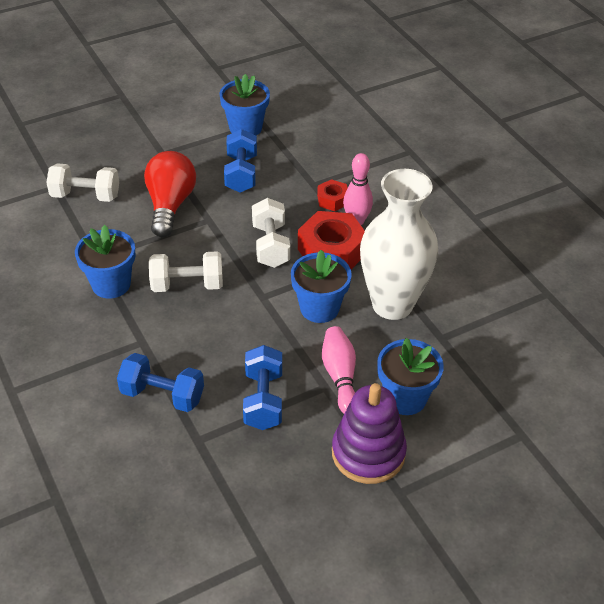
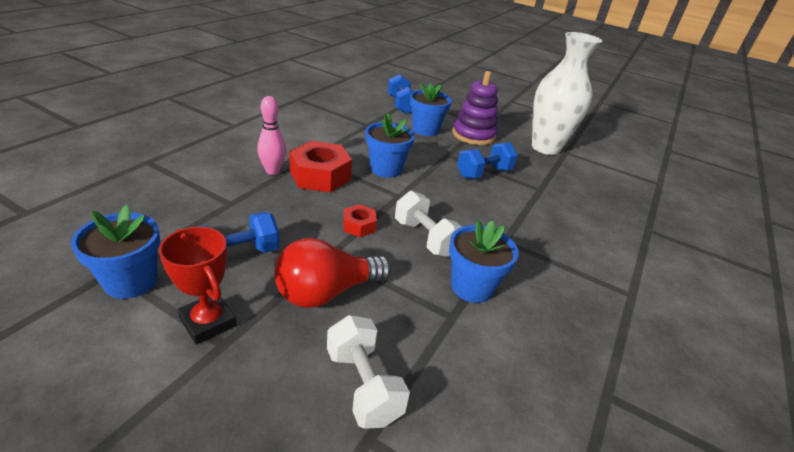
camera: 125 degrees left, 10 degrees down
(162, 395) = (532, 213): blue dumbbell -> blue dumbbell (401, 105)
(185, 150) = (208, 322): none -> red trophy
(270, 245) = (337, 206): white dumbbell -> none
(332, 200) = (249, 188): red nut -> red nut (359, 226)
(340, 376) = (434, 151): pink bowling pin -> none
(392, 304) = (355, 143): white vase -> white vase (545, 148)

